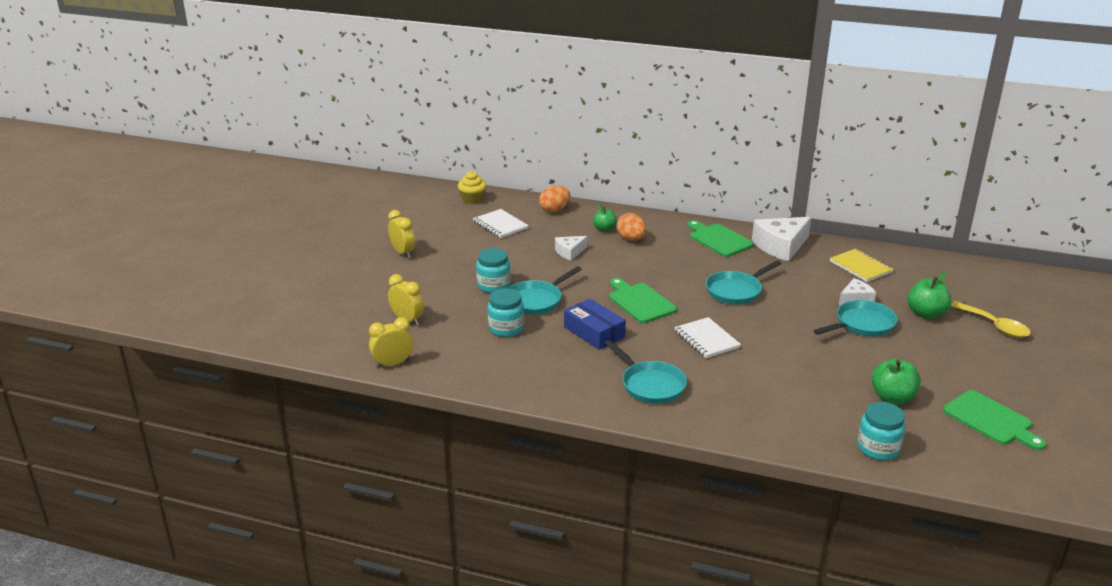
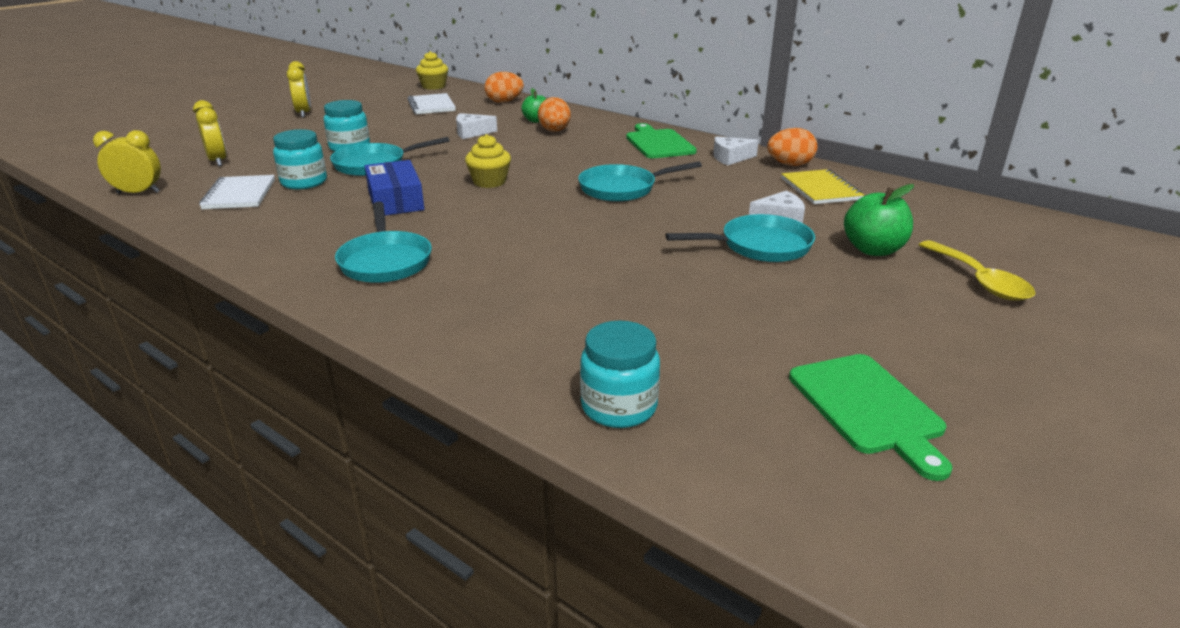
camera: 20 degrees right, 0 degrees up
(640, 302) = (489, 182): green cutting board -> yellow cupcake
(706, 339) = (522, 228): white notebook -> white notebook (239, 194)
(781, 246) = (730, 158): white cheese -> white cheese, size x0.55
(824, 246) = (790, 165): none -> orange egg
(892, 398) = (718, 341): green apple -> none

